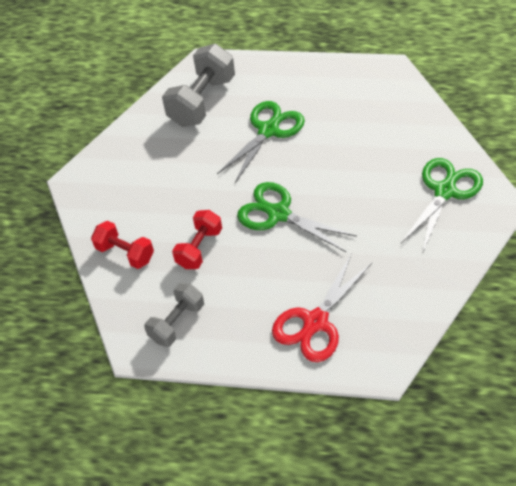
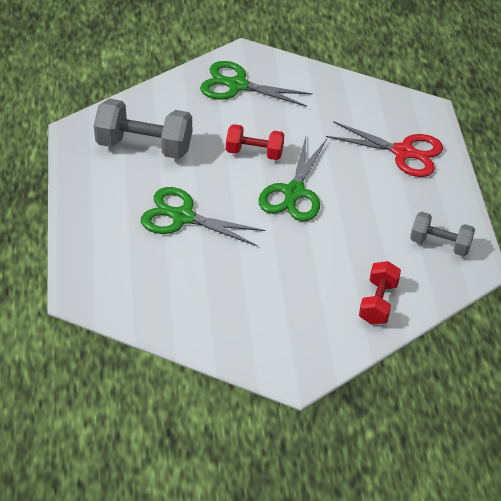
camera: 110 degrees left, 5 degrees down
(199, 248) = (353, 244): red dumbbell -> red dumbbell (254, 152)
(202, 101) = (145, 284): grey dumbbell -> grey dumbbell (144, 146)

